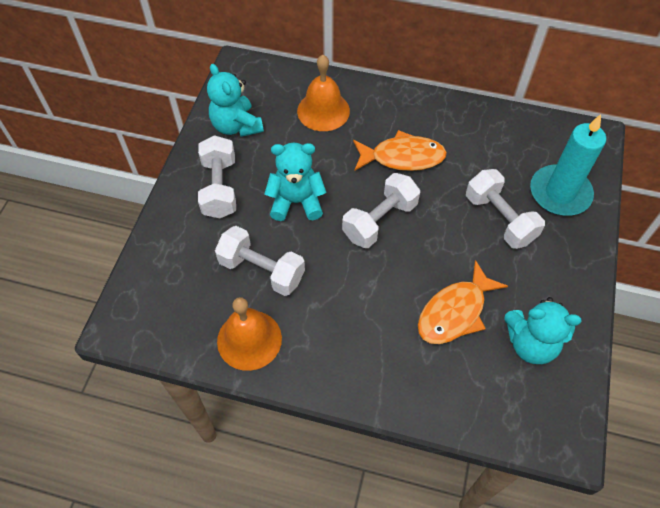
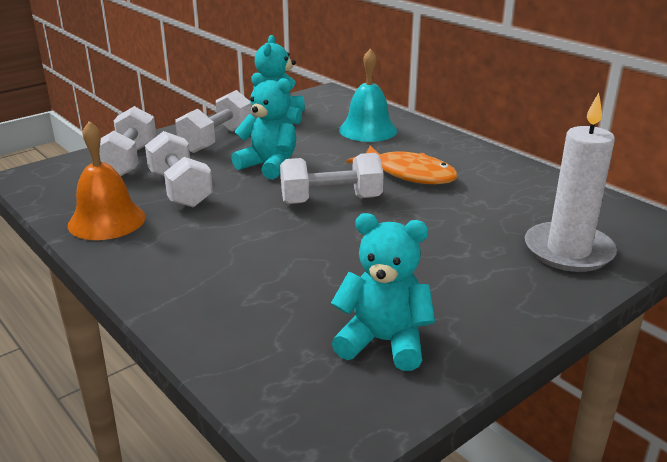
camera: 35 degrees right, 30 degrees down
(323, 111) = (368, 130): orange bell -> turquoise bell
(455, 312) = (325, 283): orange fish -> none
(499, 219) = (466, 242): white dumbbell -> white dumbbell (128, 161)
(530, 343) = (383, 342): turquoise teddy bear -> turquoise teddy bear turned 150 degrees clockwise
(560, 193) = (568, 251): turquoise candle -> white candle

